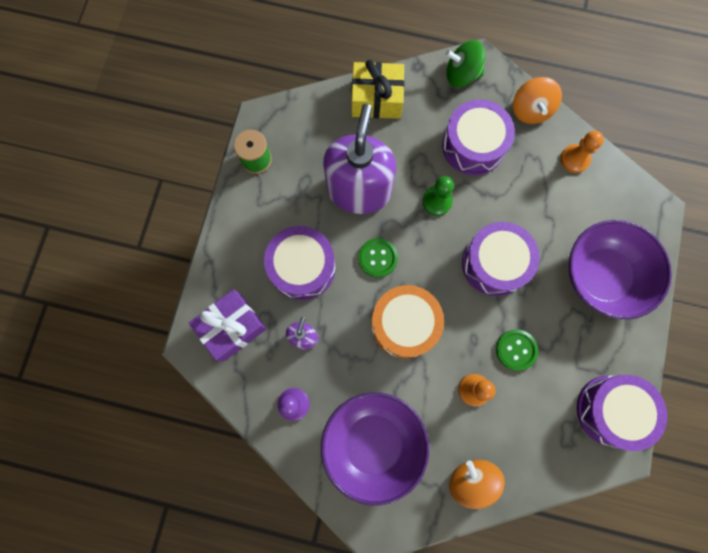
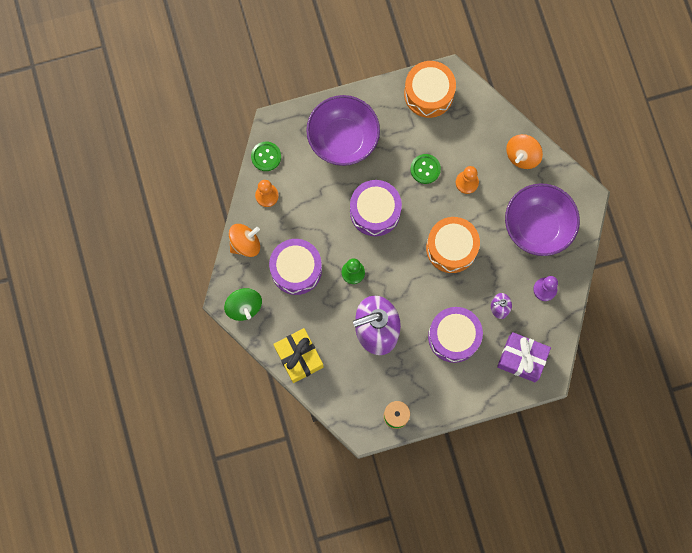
camera: 120 degrees left, 0 degrees up
(377, 258) = (417, 290): green button -> green button (266, 156)
(611, 410) = (428, 94): purple drum -> orange drum

